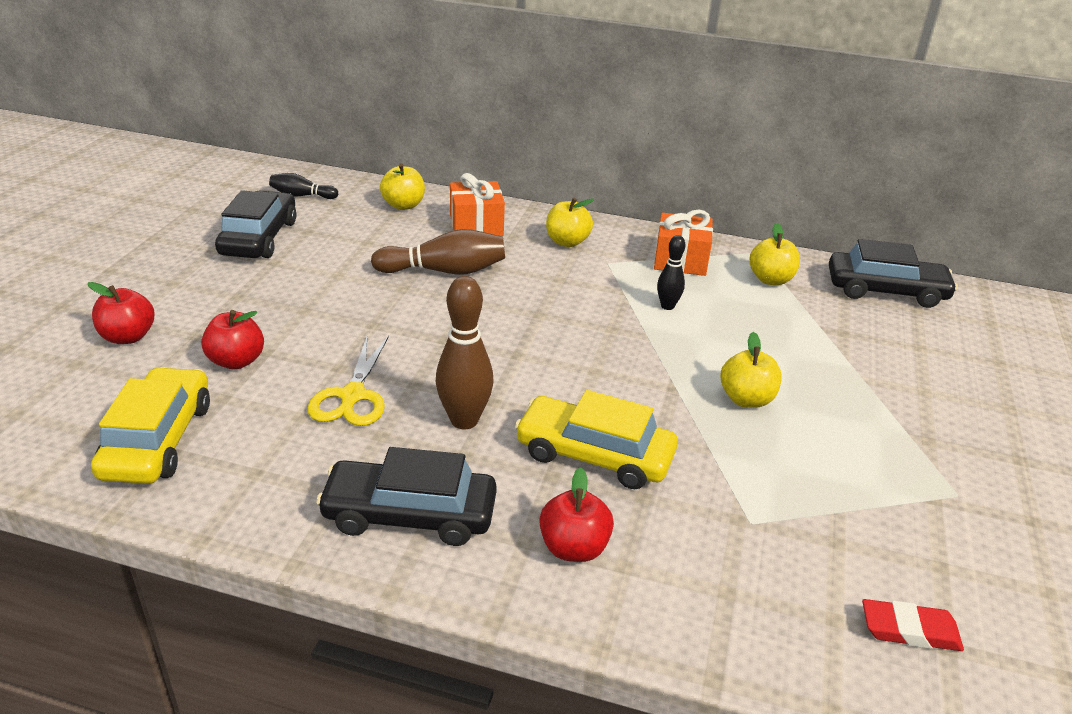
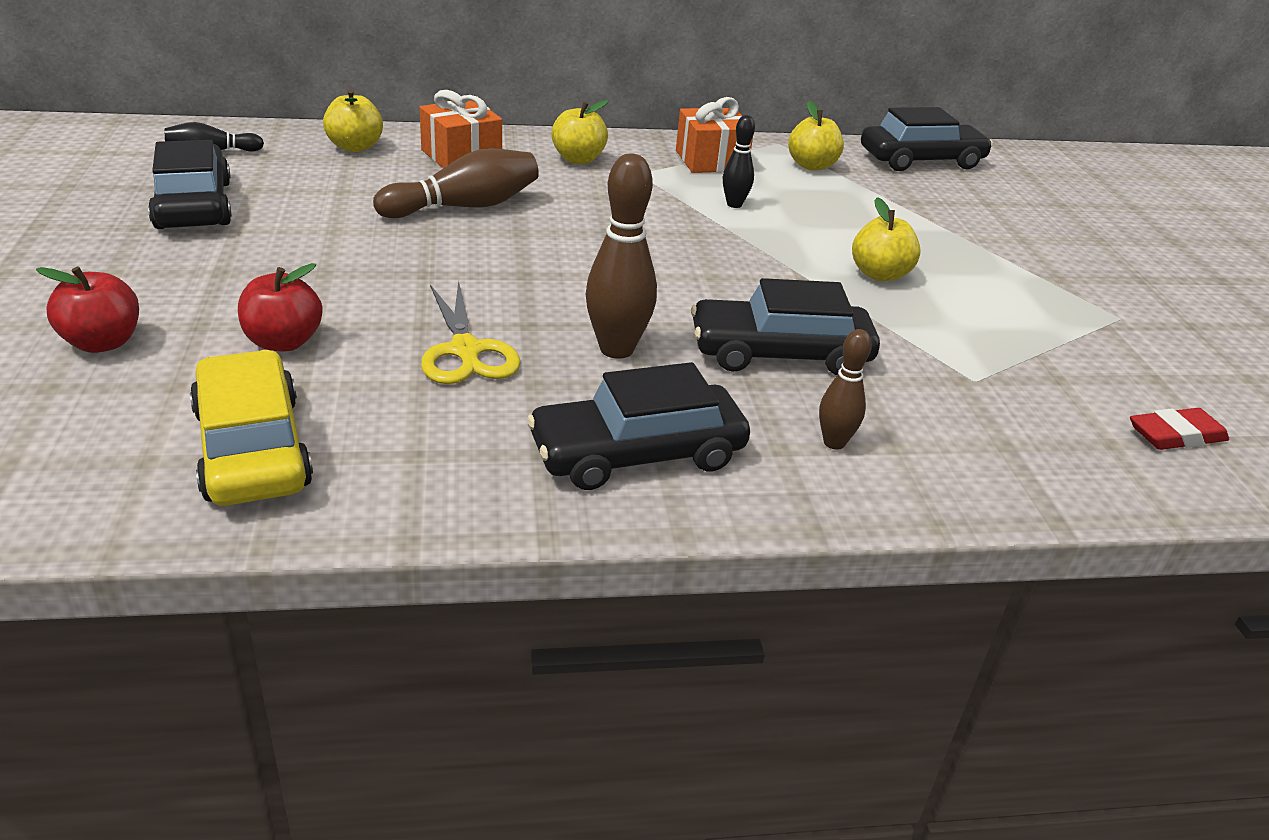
camera: 25 degrees left, 0 degrees up
(574, 548) = (834, 443): red apple -> brown bowling pin
(594, 454) = (780, 353): yellow car -> black car

